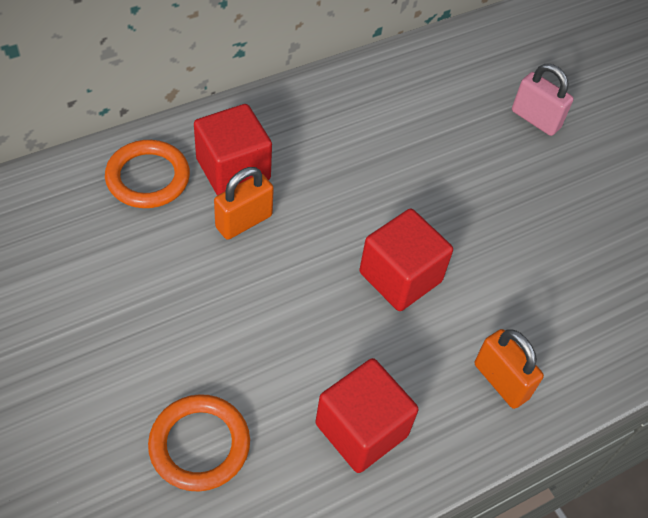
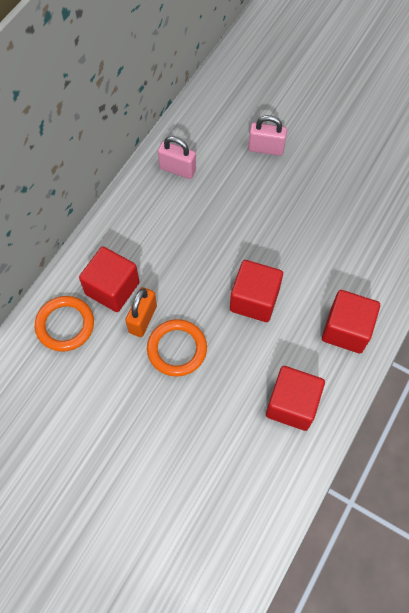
camera: 25 degrees left, 10 degrees up
(199, 445) = (213, 469): orange ring -> orange ring (177, 349)
(407, 87) = (177, 169): none -> pink padlock
(501, 381) = (346, 330): orange padlock -> red cube

